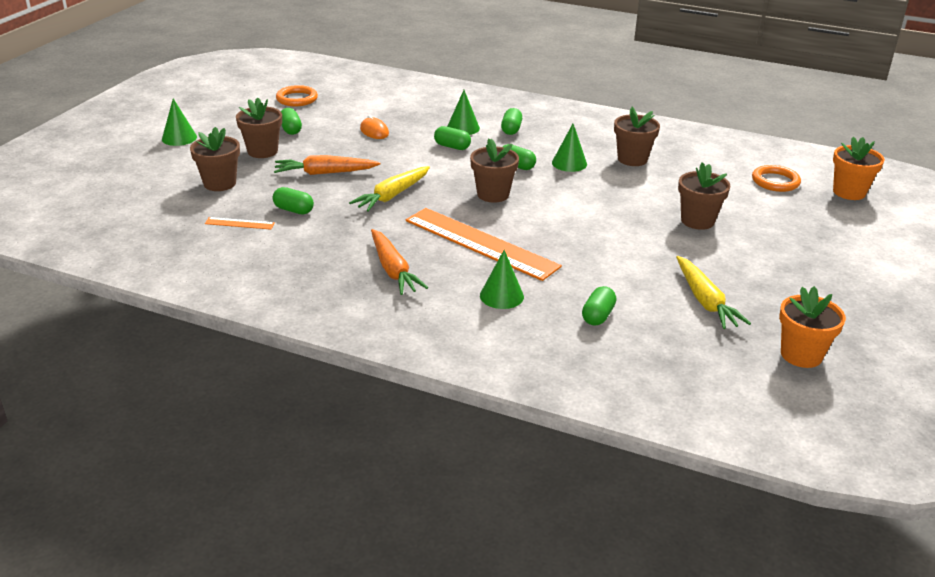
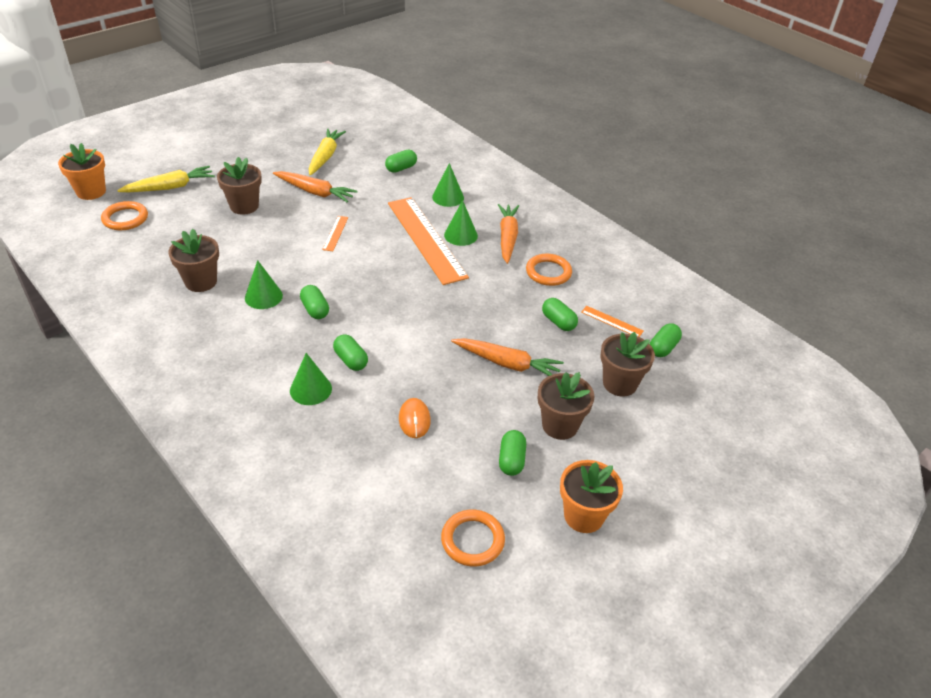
camera: 155 degrees left, 10 degrees up
(179, 138) = (655, 492): green cone -> green cone (460, 235)
(325, 248) = (548, 272): none -> orange ring
(392, 195) = (460, 310): yellow carrot -> yellow carrot (170, 187)
(493, 194) = (371, 282): brown flower pot -> none
(511, 130) = (263, 367): green capsule -> green capsule (663, 348)
(576, 223) = (335, 233): none -> orange ruler
(653, 255) = (315, 192): none -> orange carrot
(801, 355) = (317, 119): orange flower pot -> orange flower pot (583, 516)

